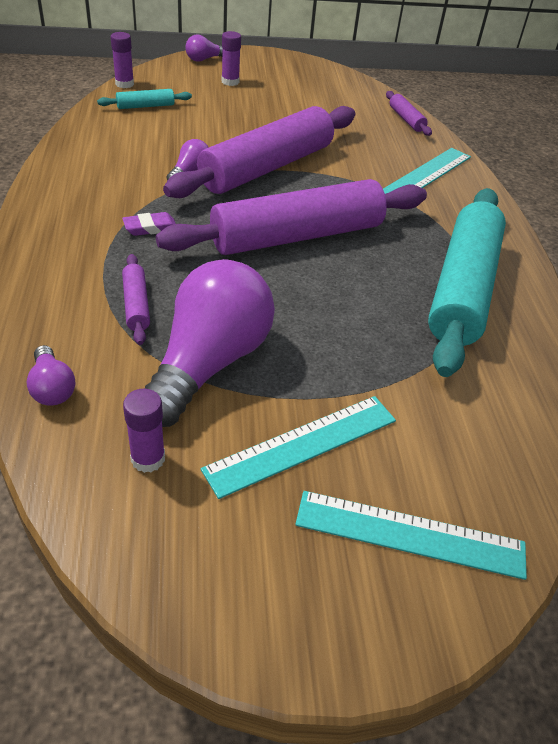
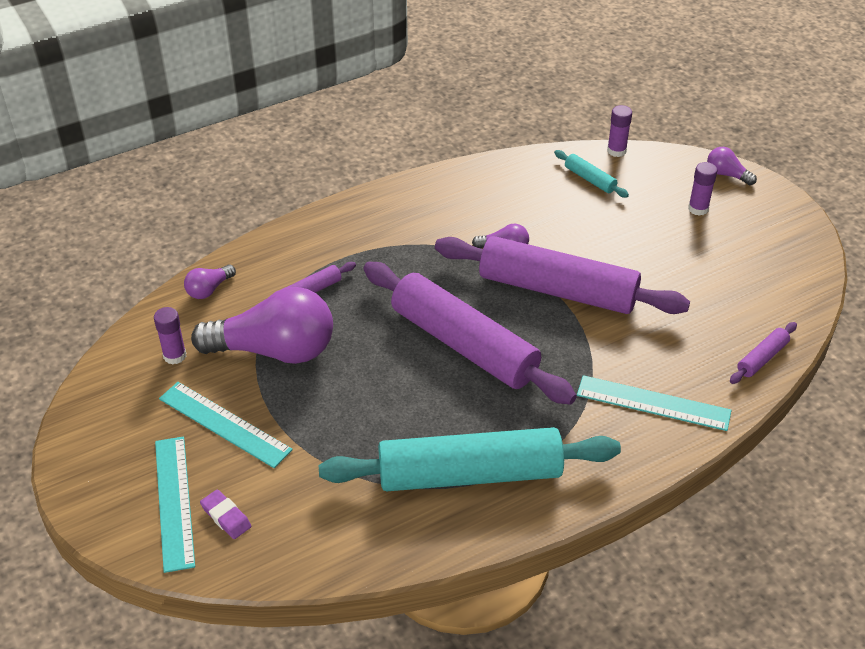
camera: 70 degrees right, 0 degrees up
(150, 228) = (407, 260): purple eraser -> purple eraser (226, 517)

